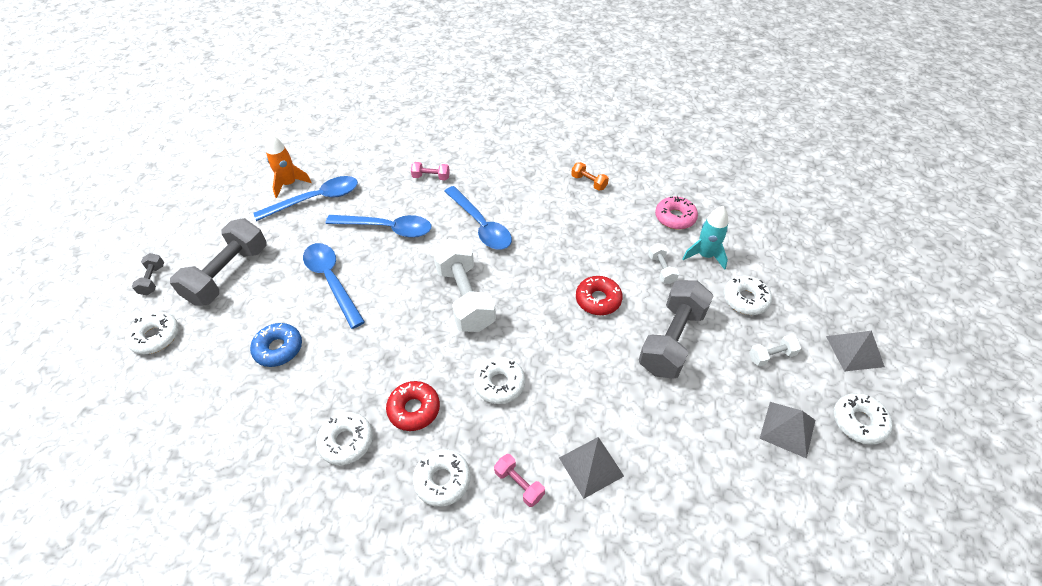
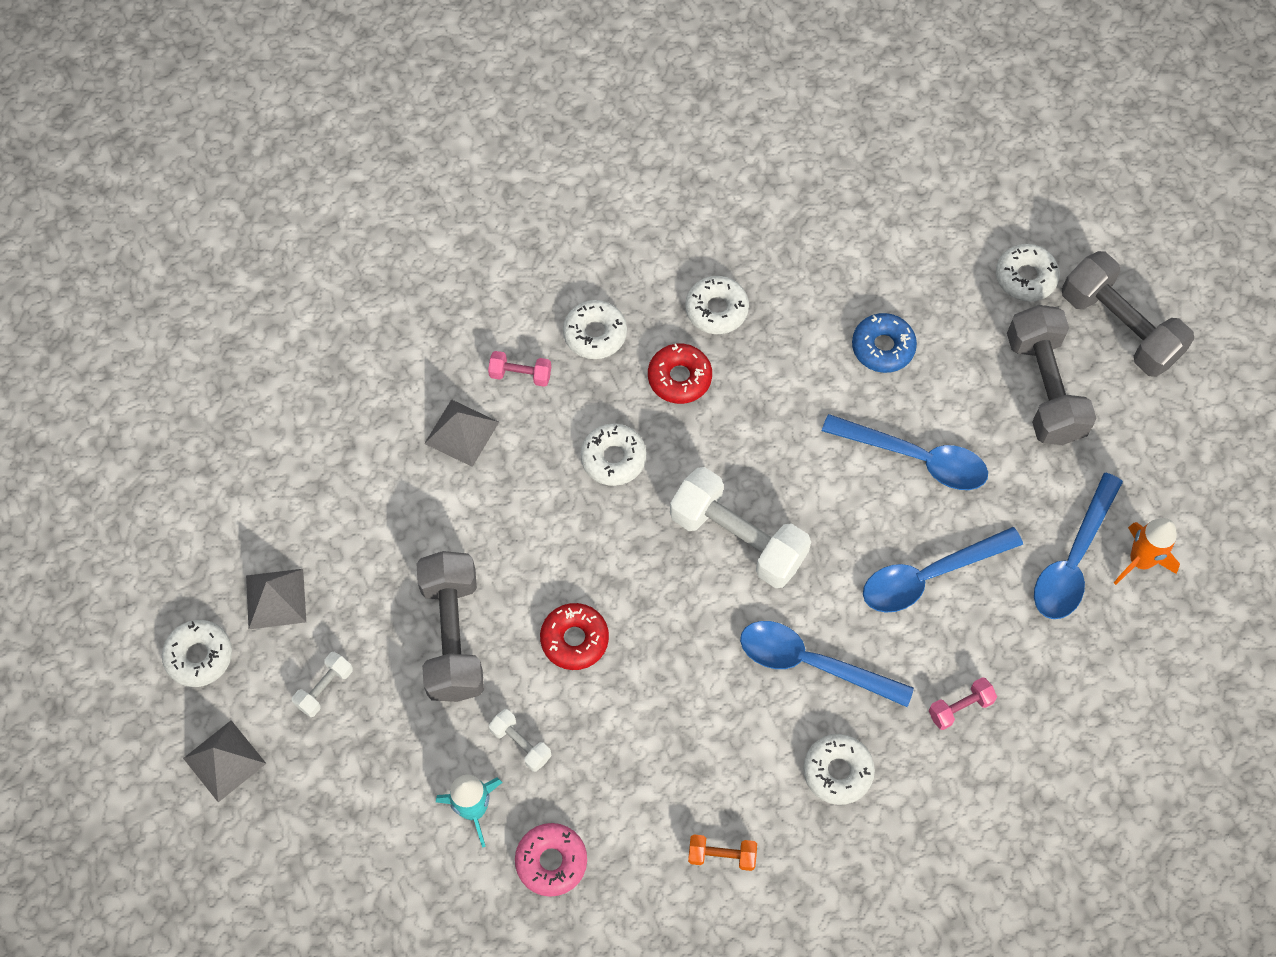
camera: 145 degrees right, 15 degrees up
(153, 280) = (1119, 327): grey dumbbell -> grey dumbbell, size x2.19
(745, 299) = (388, 761): white donut -> white donut (837, 771)

